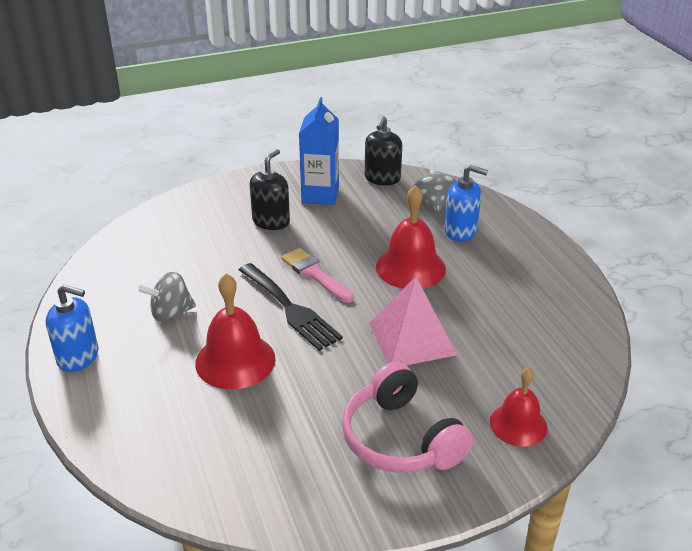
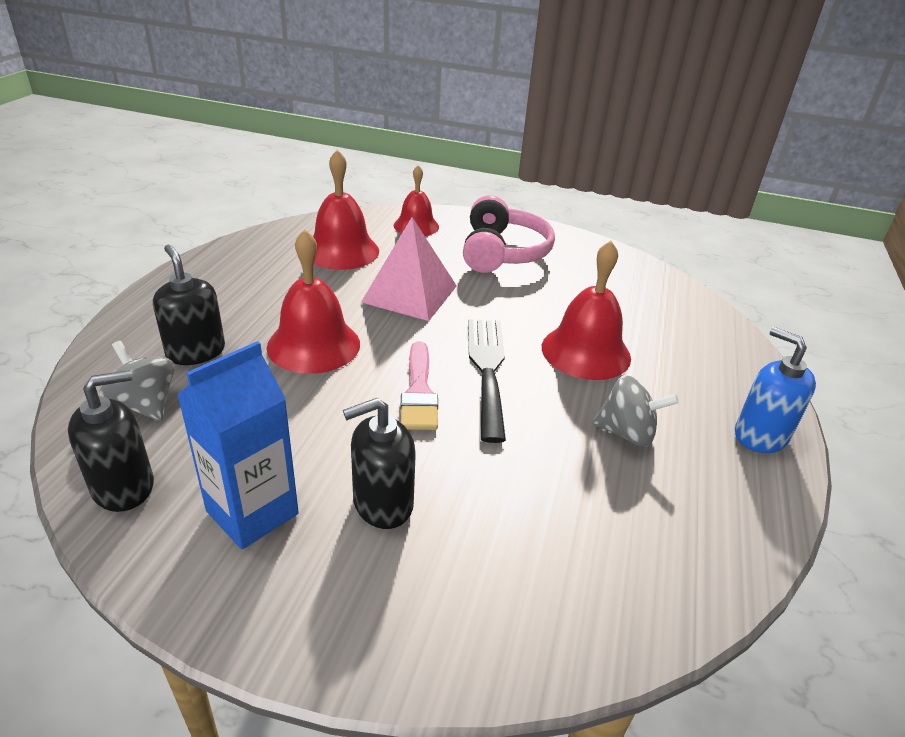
camera: 145 degrees left, 0 degrees up
(433, 202) = (145, 404): grey spinning top -> grey spinning top turned 105 degrees clockwise
(461, 231) = (196, 352): blue soap dispenser -> black soap dispenser
(520, 349) = (341, 251): none -> red bell

